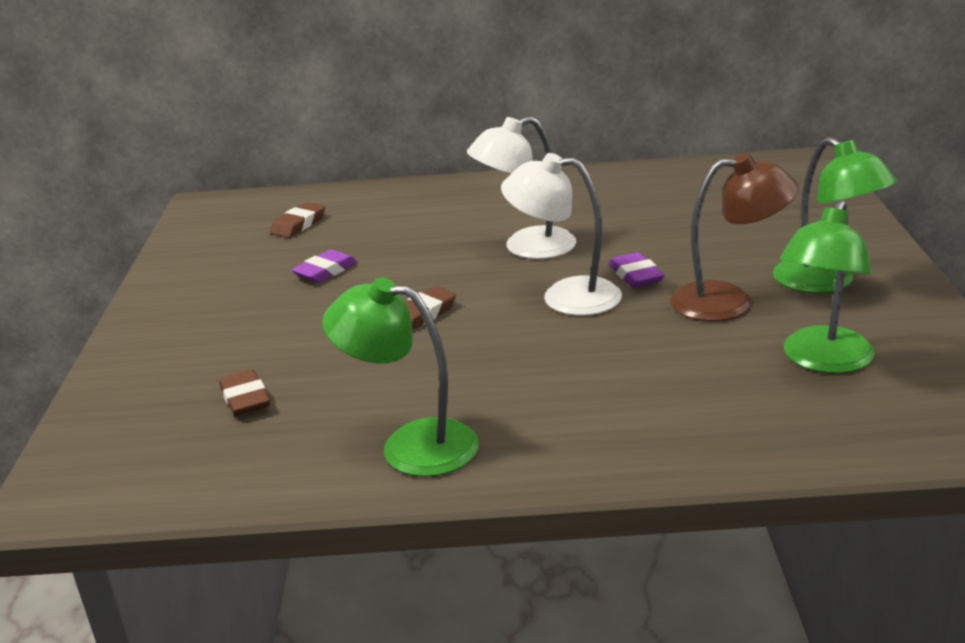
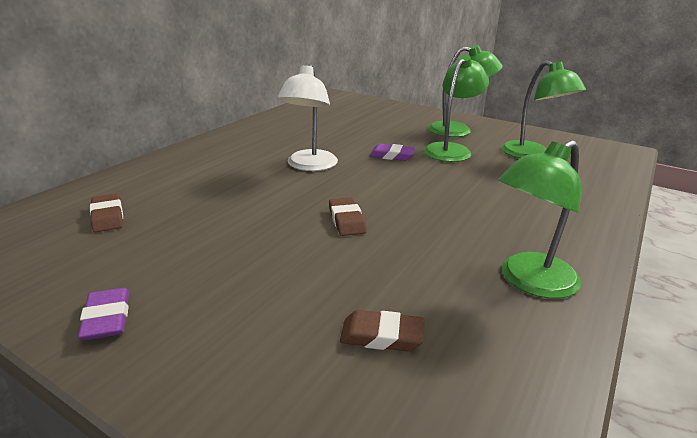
camera: 60 degrees left, 0 degrees up
(325, 271) = (214, 231): purple eraser -> purple eraser (107, 318)
(565, 296) = (389, 177): white lamp -> none
(728, 301) = (451, 150): brown lamp -> green lamp

